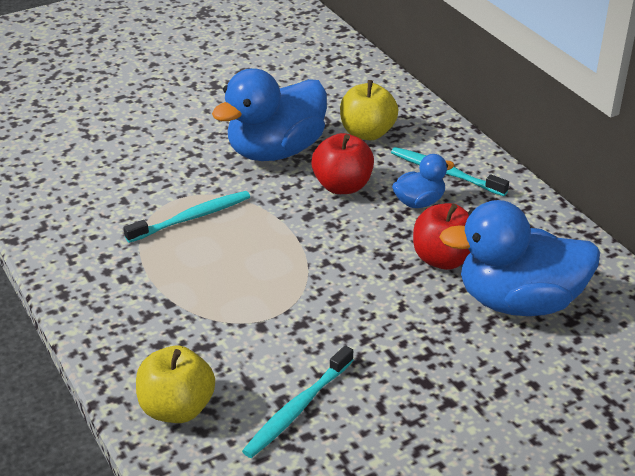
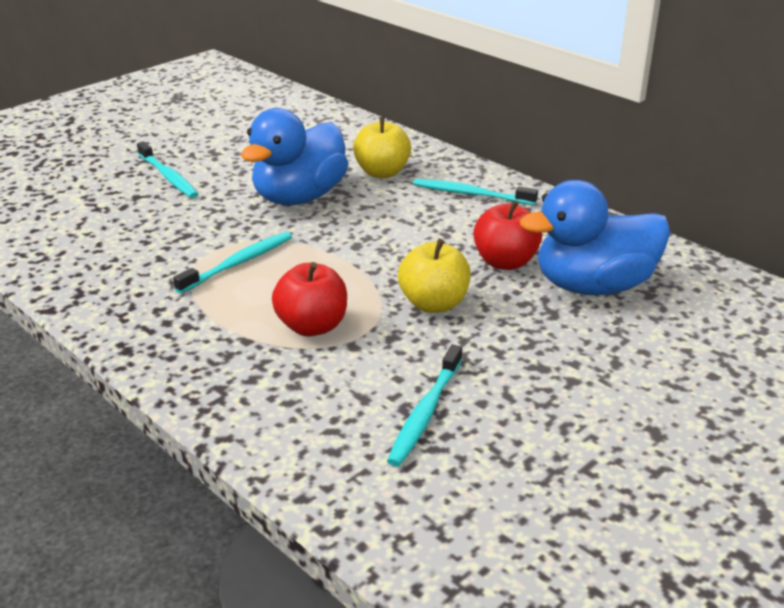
camera: 15 degrees left, 5 degrees down
(163, 108) = (168, 177): none -> turquoise toothbrush
(177, 408) = (297, 435): yellow apple -> yellow apple (433, 304)
(342, 186) = (378, 217): red apple -> red apple (312, 326)
(419, 202) = (458, 220): blue duck -> none

